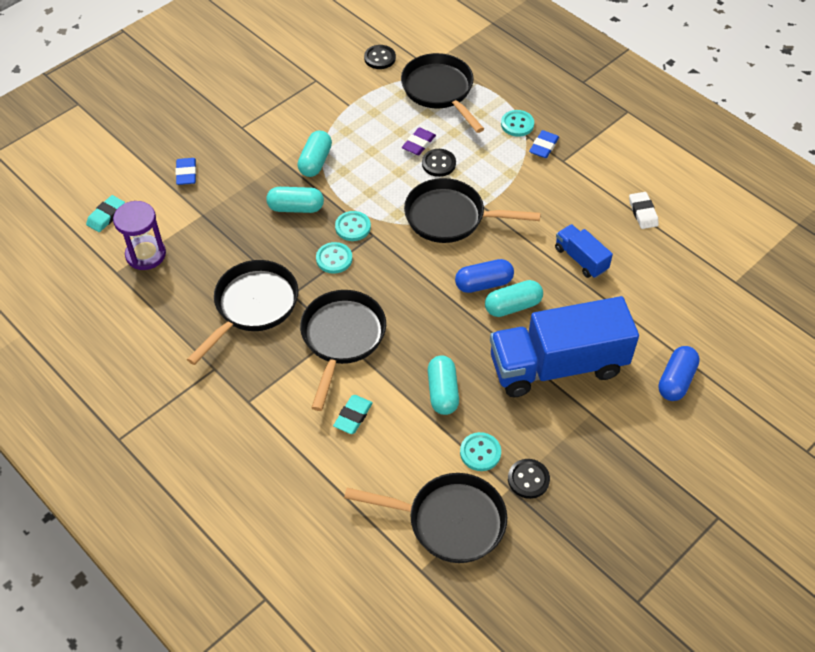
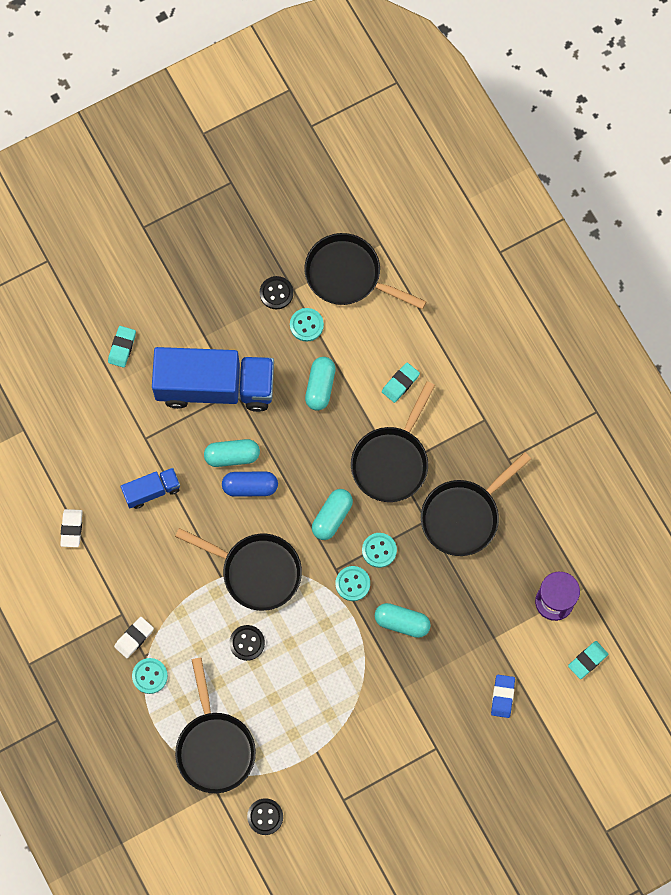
camera: 165 degrees left, 20 degrees up
(315, 162) = (370, 678): turquoise capsule -> turquoise capsule (332, 517)
(418, 144) = (259, 675): purple eraser -> none
(543, 146) = (134, 638): blue eraser -> white eraser
(580, 259) = (152, 491): blue truck -> blue truck turned 90 degrees counterclockwise
(676, 380) = (122, 347): blue capsule -> turquoise eraser

